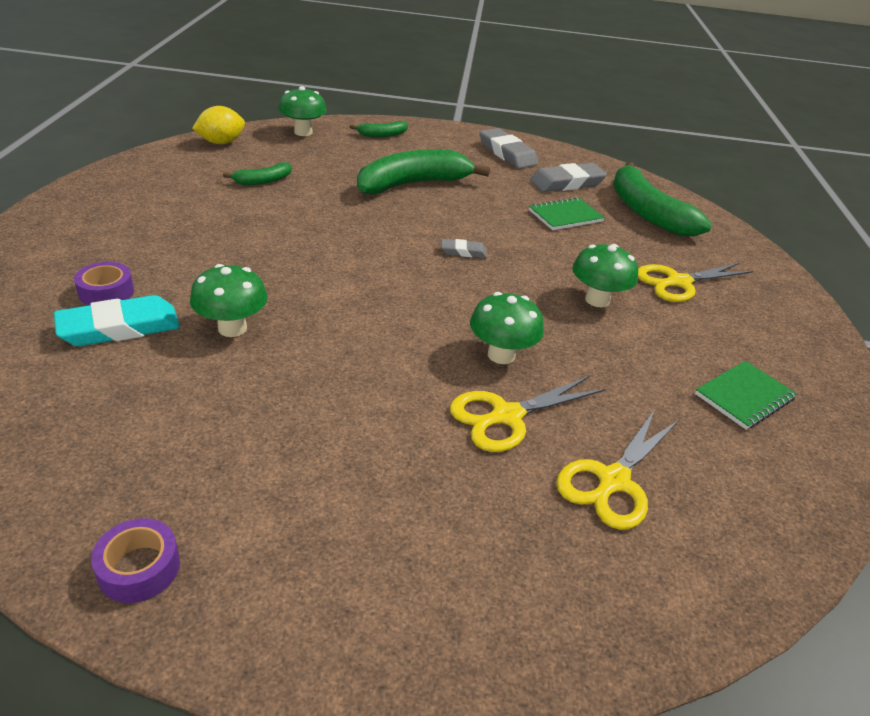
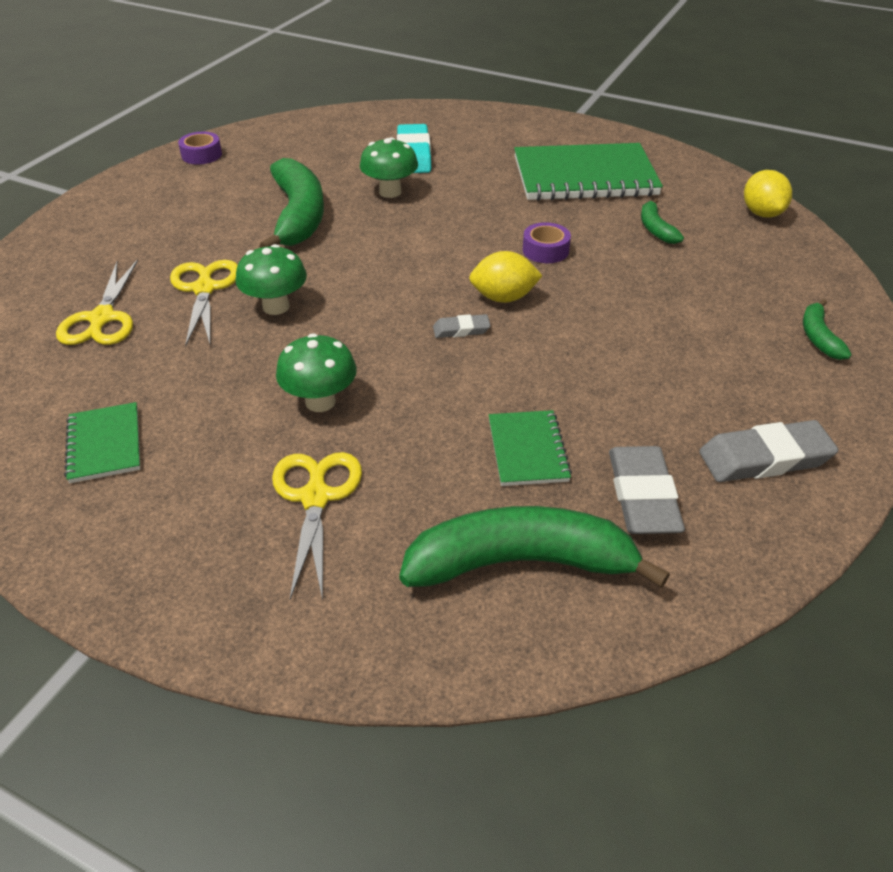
camera: 115 degrees right, 5 degrees up
(106, 292) = (462, 151): purple tape -> purple tape (545, 250)
(167, 214) = (584, 176): none -> green notebook
(303, 132) = (810, 271): green mushroom -> none
(407, 238) = (503, 298): none -> yellow lemon
(413, 184) = (643, 330): green banana -> green banana (298, 216)
(463, 252) = (461, 330): grey eraser -> grey eraser turned 60 degrees clockwise
(613, 481) = (102, 318): yellow scissors -> yellow scissors turned 150 degrees counterclockwise

